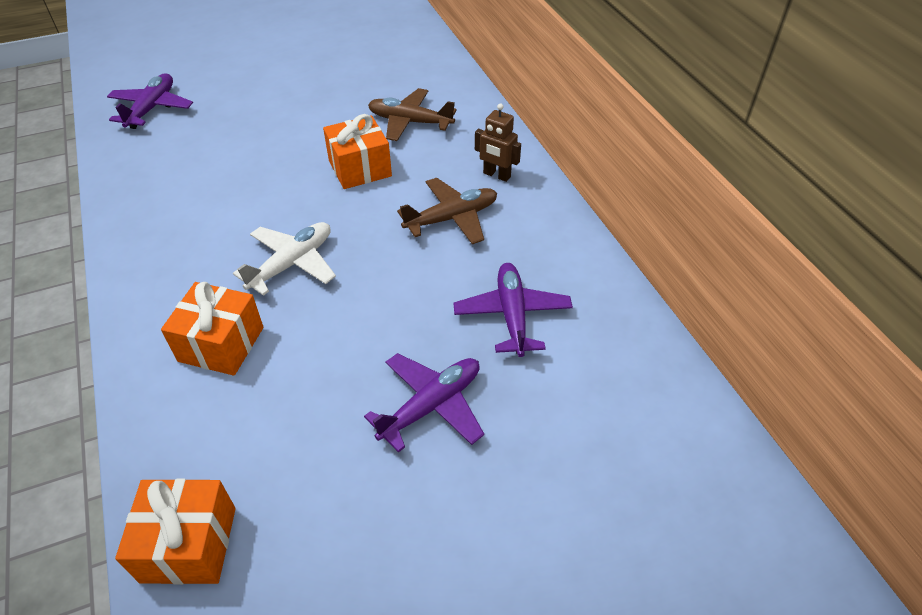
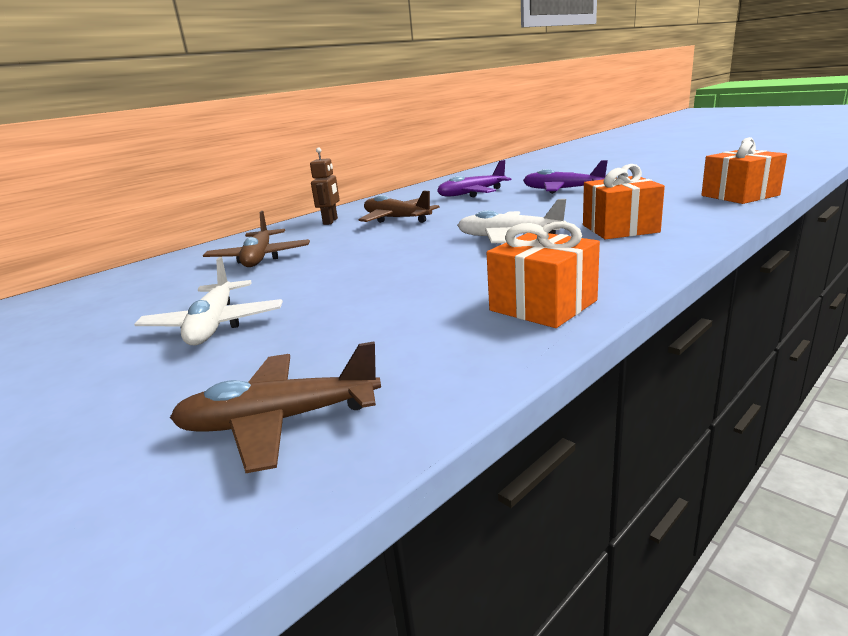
camera: 110 degrees left, 25 degrees down
(152, 108) = (279, 421): purple plane -> brown plane
(285, 97) = (214, 325): none -> white plane
(360, 168) = (354, 253): orange gift -> orange gift (543, 305)

